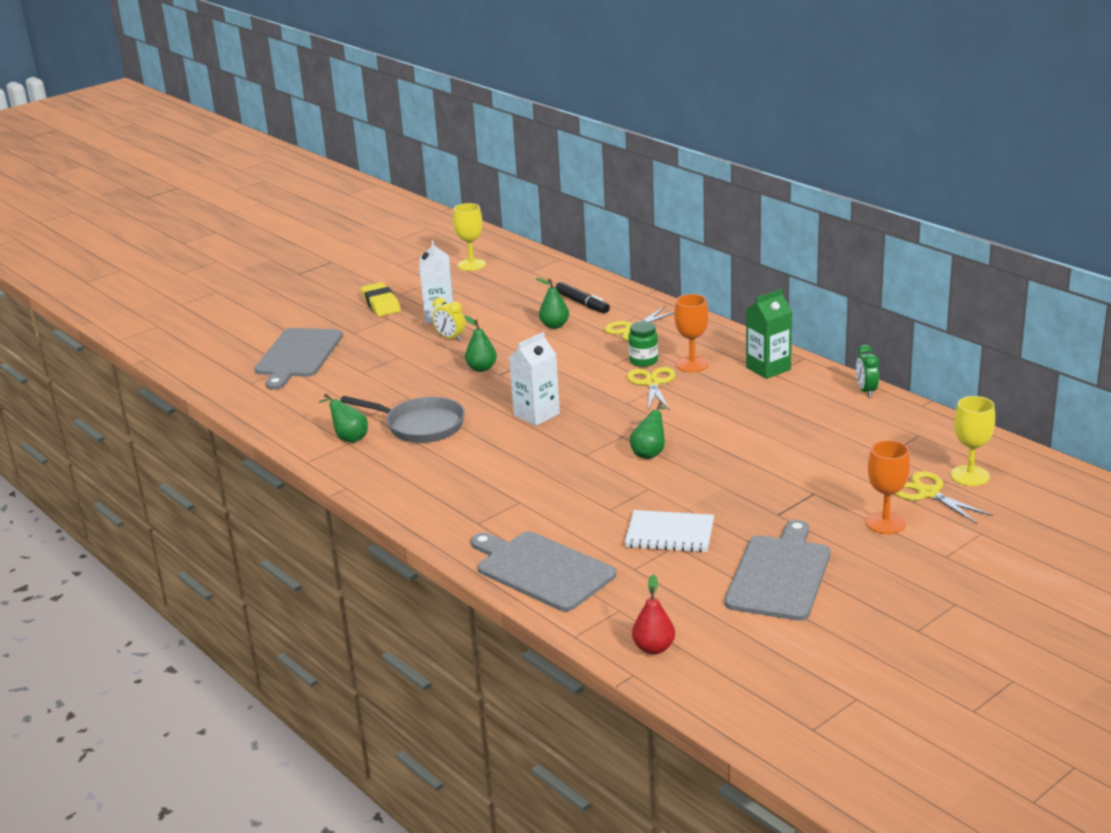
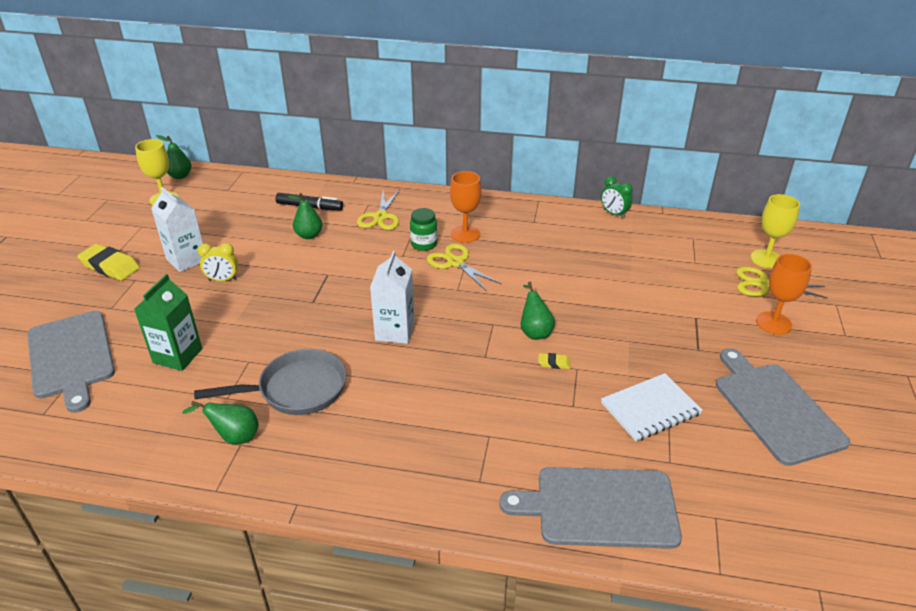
camera: 40 degrees left, 10 degrees up
(481, 368) = (289, 301): green pear -> green pear (180, 176)
(634, 478) = (554, 363): none -> yellow eraser
(653, 648) = (794, 546): red pear -> none
(768, 368) = (525, 218): green carton -> green carton (177, 356)

